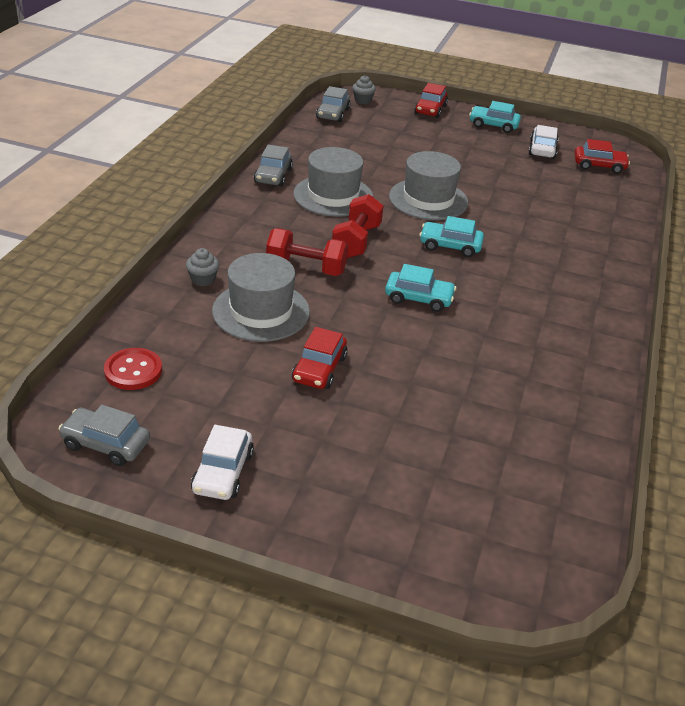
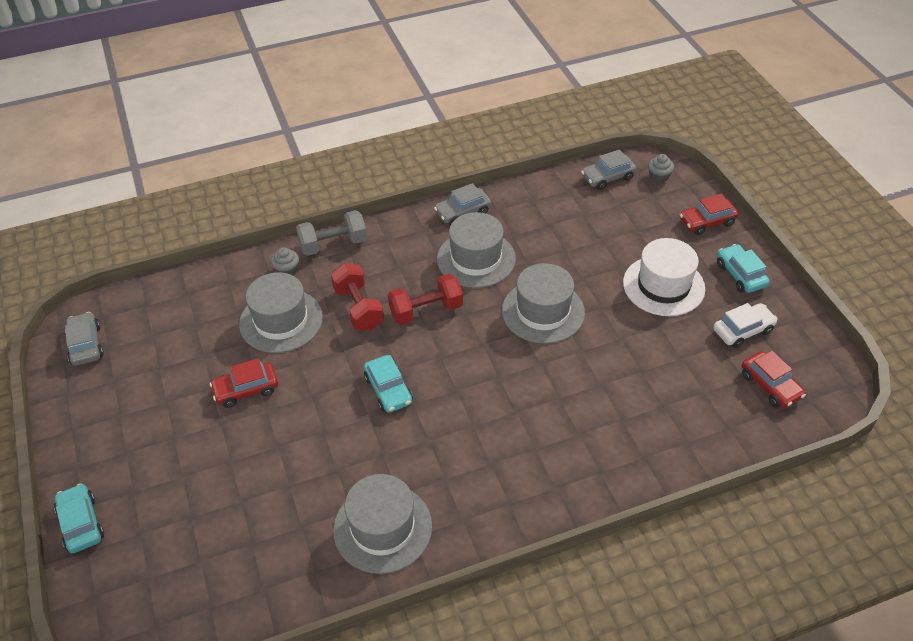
camera: 55 degrees right, 10 degrees up
(133, 371) = (161, 308): red button -> none
(210, 243) = (333, 244): none -> grey dumbbell
(223, 472) = (104, 411): white car -> none
(450, 246) = (486, 365): turquoise car -> turquoise car (81, 523)
(466, 150) = (663, 285): none -> white hat
(562, 370) = (382, 528): none -> grey hat

